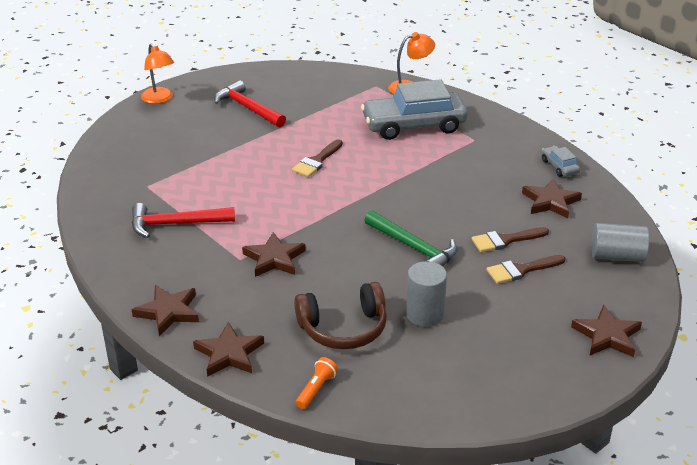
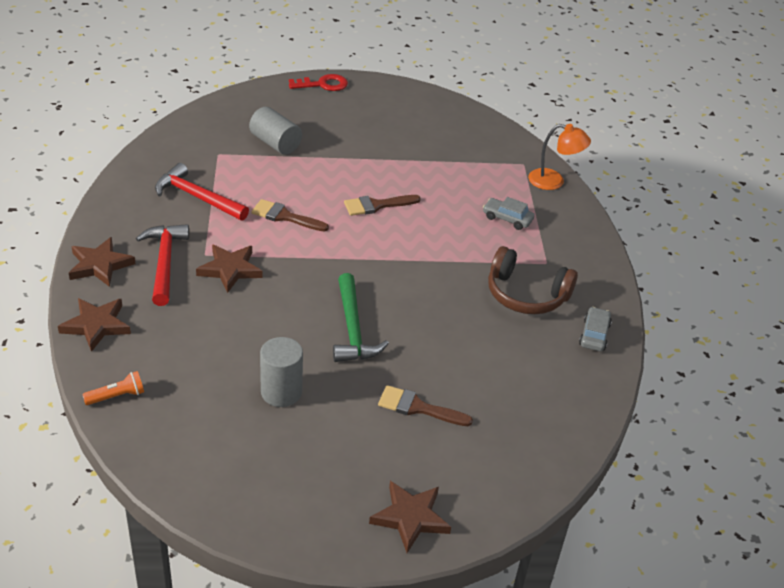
camera: 35 degrees right, 5 degrees up
(159, 99) = (323, 84): orange lamp -> red key
(248, 108) = (383, 128): red hammer -> red hammer (165, 262)
(343, 328) = (203, 361): brown headphones -> brown headphones (526, 294)
(413, 125) = (507, 218): grey car -> grey car, size x0.43
(505, 240) = (442, 372): brown brush -> brown brush (285, 216)
(550, 202) = (536, 362): brown star -> none
(617, 256) = (527, 453): grey cylinder -> grey cylinder (275, 143)

